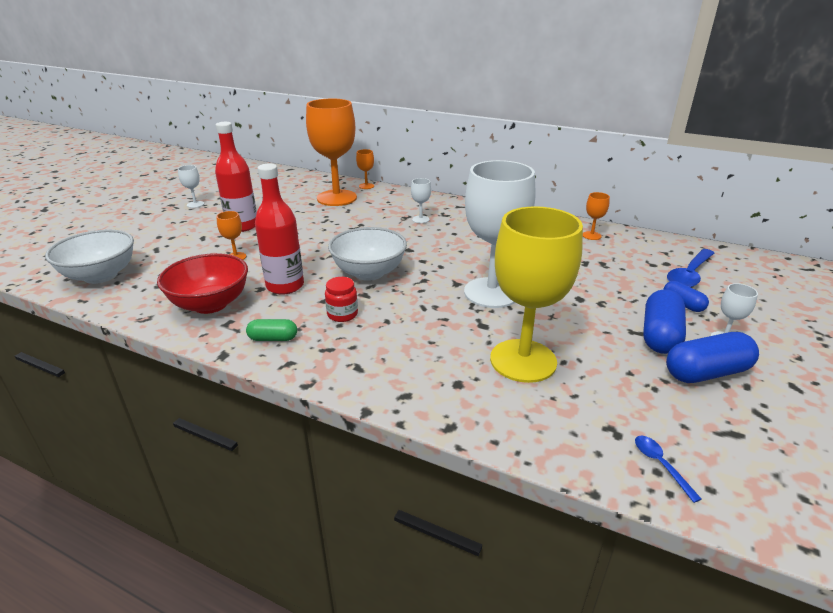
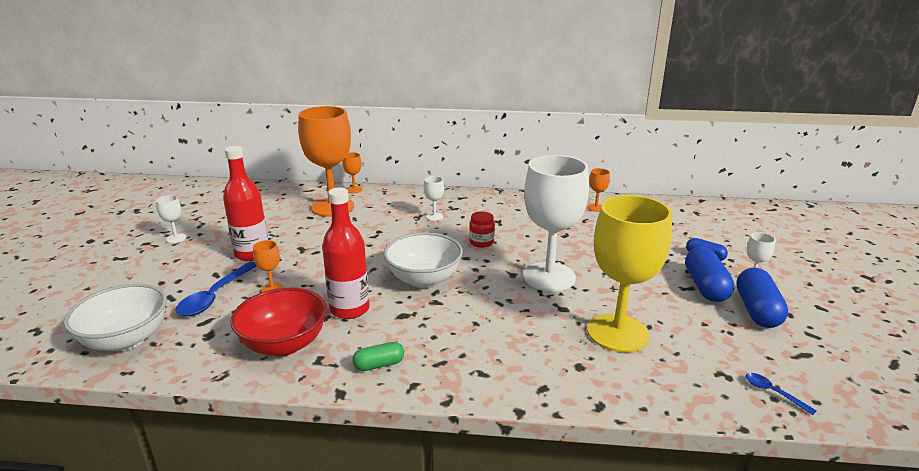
camera: 20 degrees left, 5 degrees down
(342, 314) = (429, 326): red jar -> red jar (481, 242)
(689, 275) = (693, 230): blue spoon -> blue spoon (215, 296)
(706, 373) = (757, 311): blue capsule -> blue capsule turned 45 degrees counterclockwise

